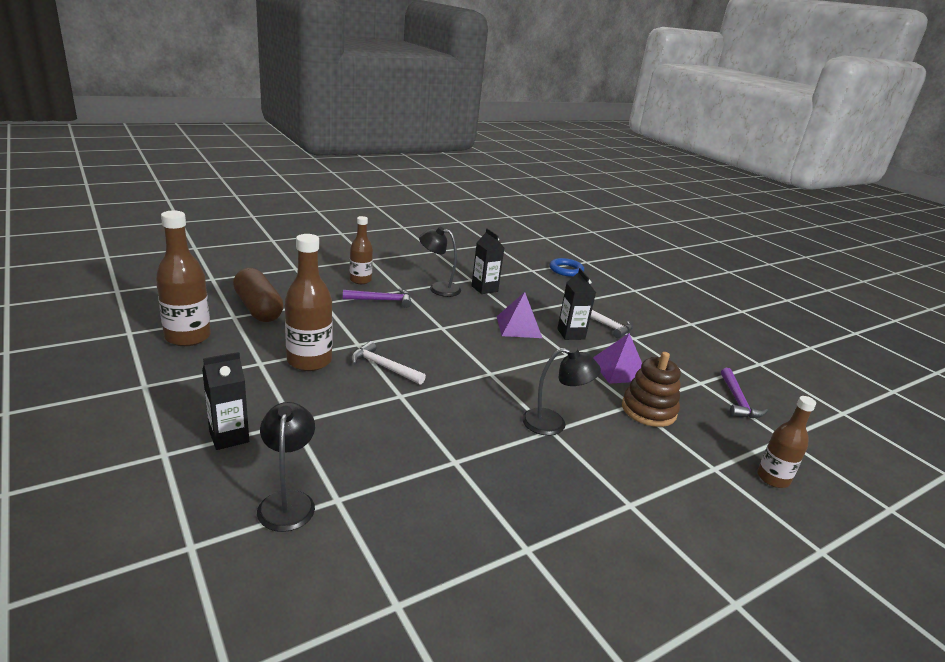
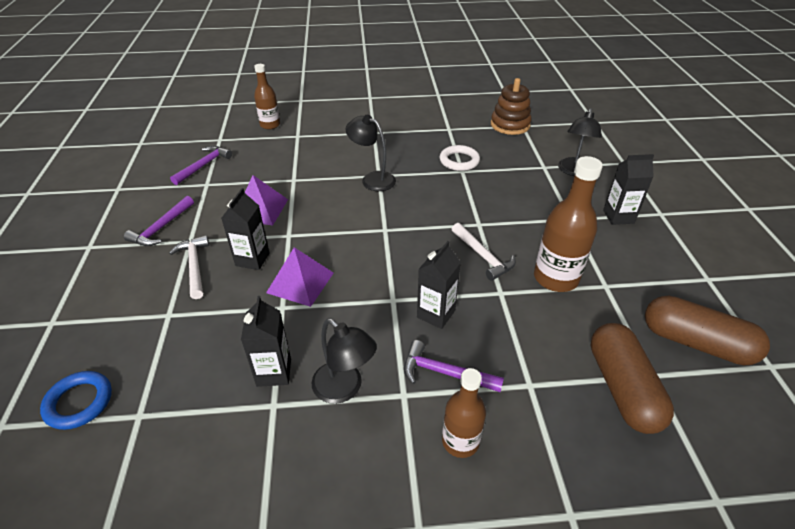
camera: 150 degrees left, 15 degrees up
(188, 337) = (696, 343): brown bottle -> brown capsule
(404, 324) = (436, 314): none -> black carton
(468, 478) = (459, 161): none -> white ring
(648, 410) = (287, 173): brown stacking toy -> brown stacking toy (510, 125)
(668, 342) = (161, 228): none -> purple hammer

